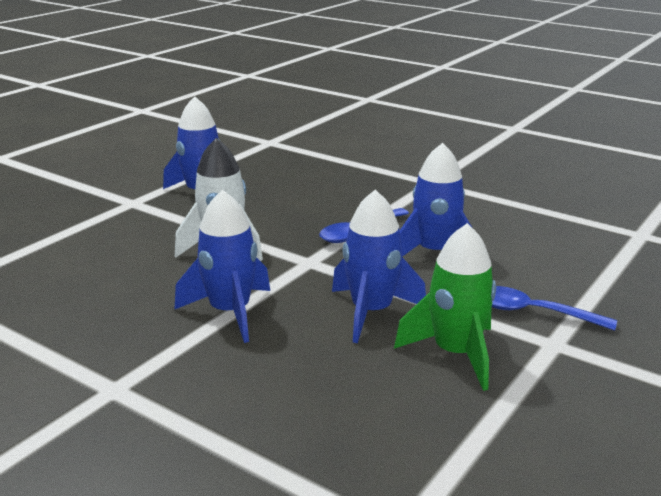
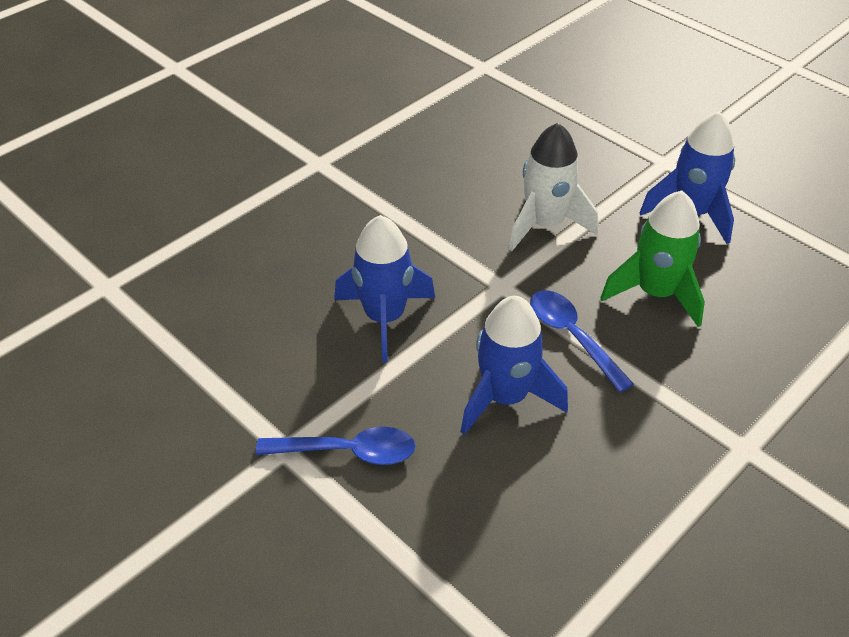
camera: 100 degrees right, 20 degrees up
(230, 312) = (410, 224): blue rocket -> none
(455, 354) = (293, 365): green rocket -> green rocket (655, 293)
(533, 312) = (347, 451): blue spoon -> blue spoon turned 60 degrees clockwise

